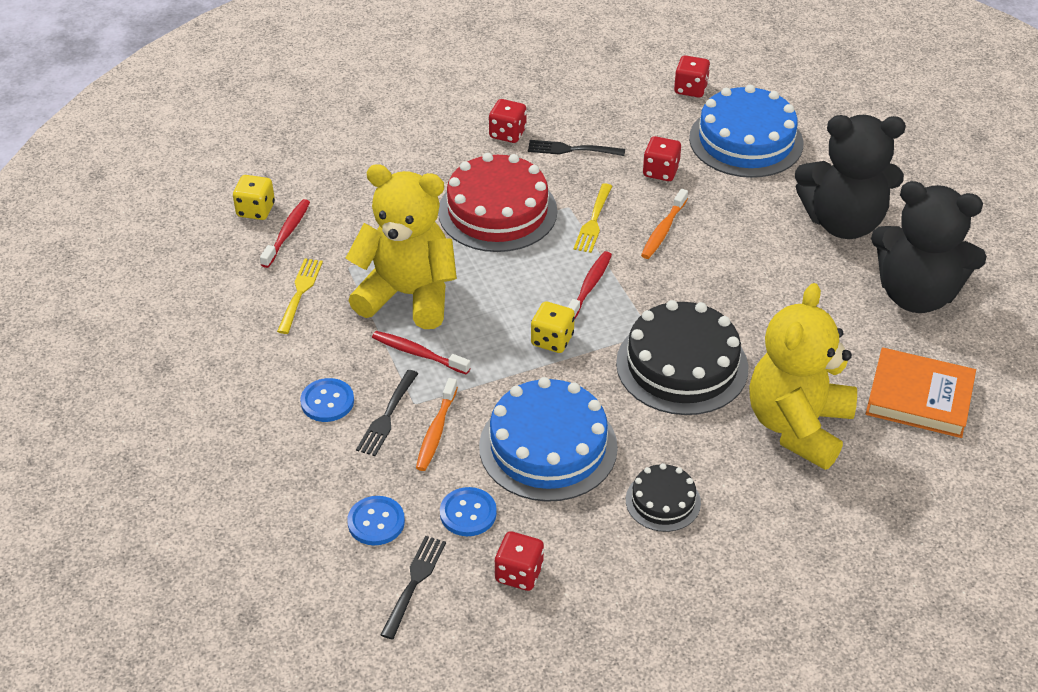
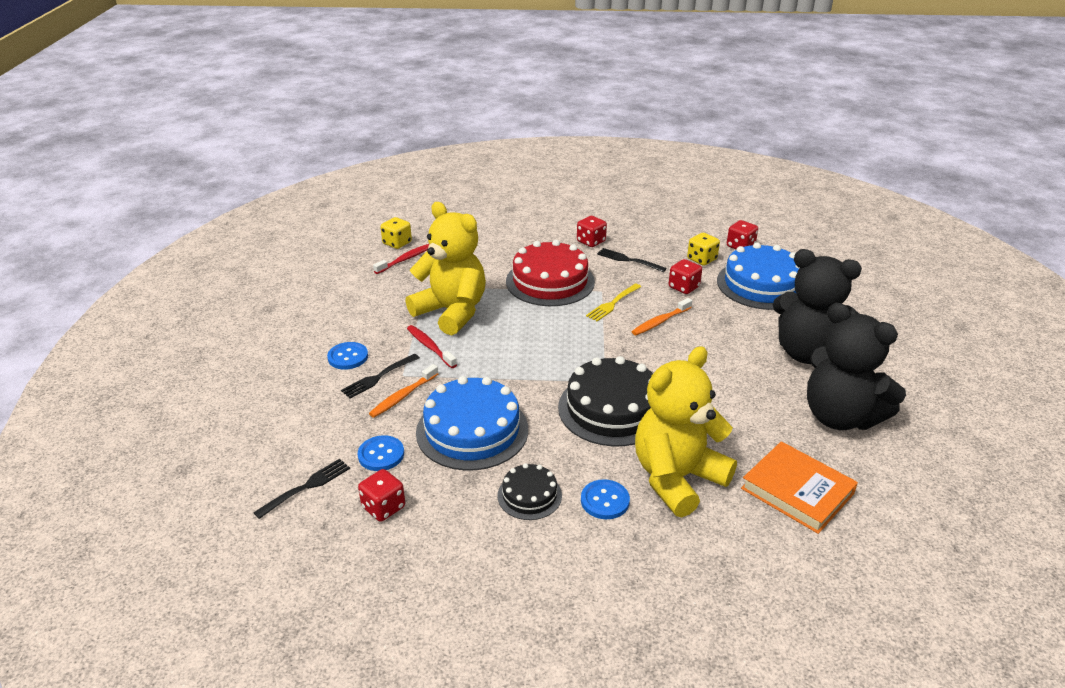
camera: 25 degrees right, 10 degrees down
(300, 293) = (384, 293): yellow fork -> none
(376, 522) = (315, 439): blue button -> blue button (605, 501)
(552, 340) = (528, 365): yellow dice -> yellow dice (702, 259)
(589, 286) = (580, 341): red toothbrush -> none

